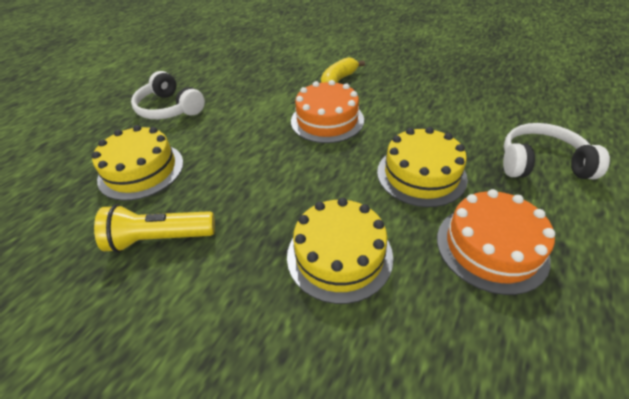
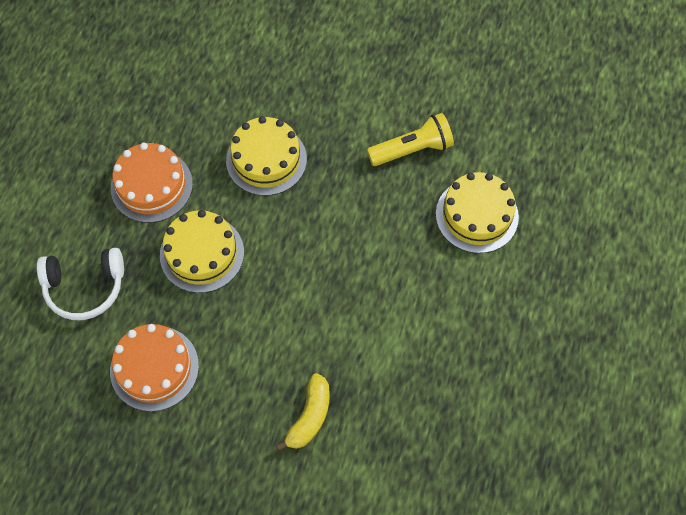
camera: 165 degrees right, 20 degrees up
(169, 108) = (510, 318): white headphones -> none
(327, 120) = (308, 324): orange cake -> orange cake (154, 368)

